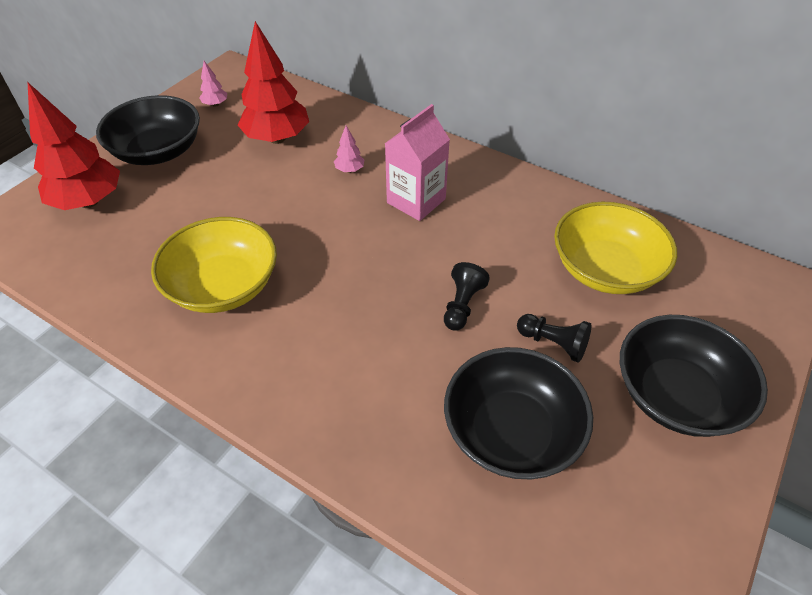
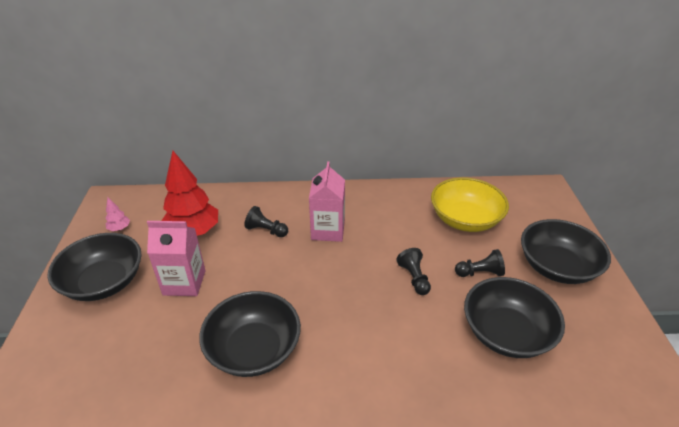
camera: 35 degrees left, 10 degrees down
(89, 202) = (79, 347): red tree -> none
(223, 186) = (184, 282): none -> pink carton
(223, 286) = (254, 349): yellow bowl -> black bowl
(349, 170) = (266, 230): pink tree -> black pawn

